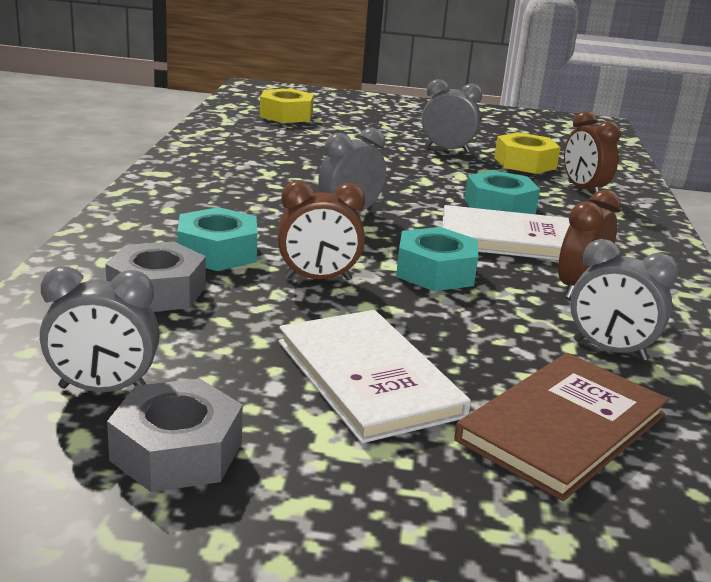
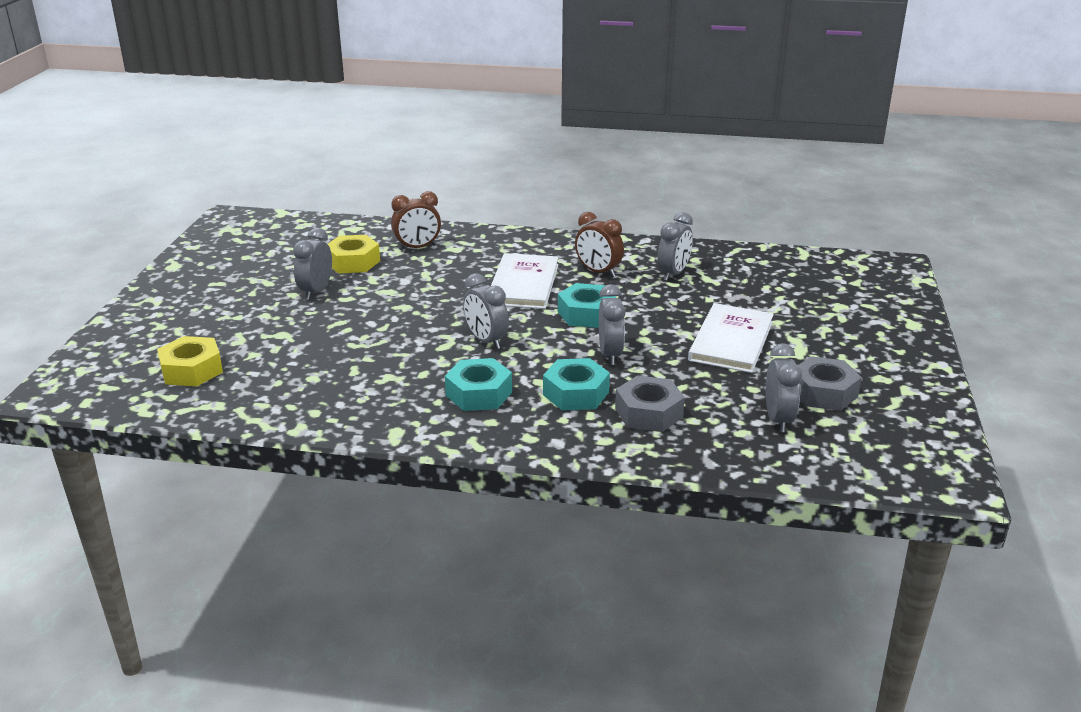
camera: 85 degrees left, 5 degrees up
(318, 279) = (610, 354): brown clock -> grey clock
(368, 378) = (731, 341): white book -> white book turned 45 degrees counterclockwise
(499, 206) = (459, 282): turquoise nut -> turquoise nut (479, 393)
(562, 427) = (755, 295): brown book -> none

